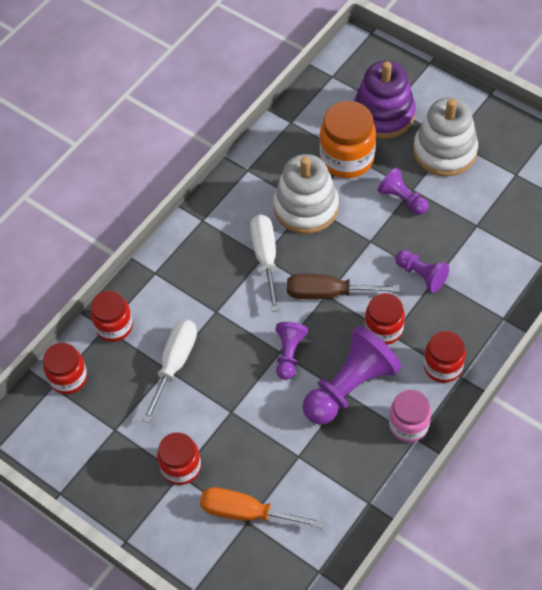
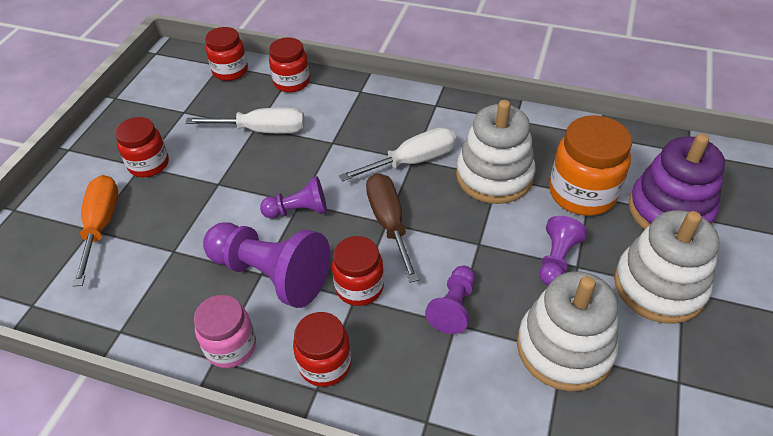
camera: 70 degrees right, 10 degrees down
(474, 223) = (564, 348): none -> white stacking toy

